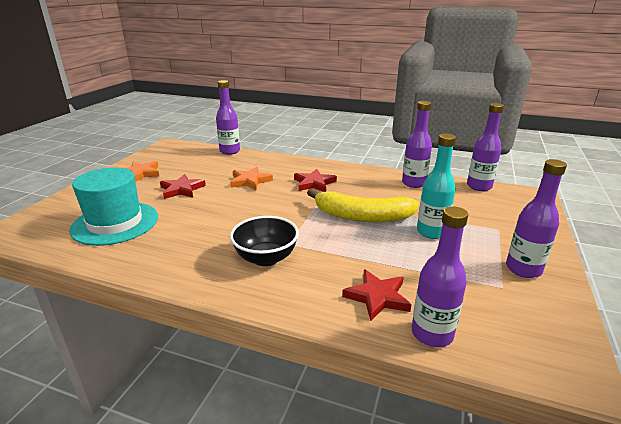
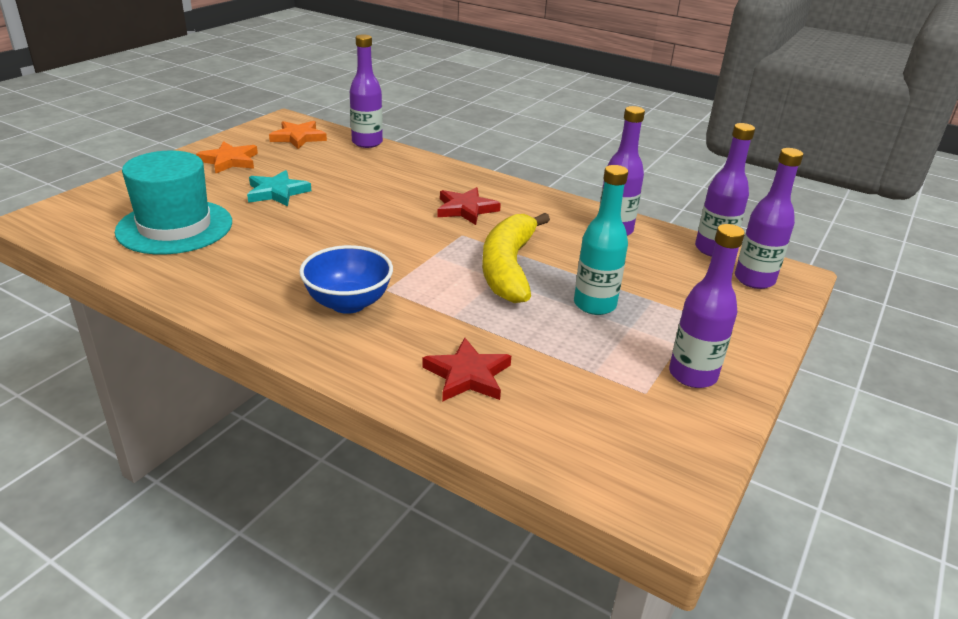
camera: 10 degrees right, 5 degrees up
(182, 189) = (277, 192): red star -> turquoise star
(250, 181) = (376, 193): orange star -> orange star (298, 137)
(266, 258) = (348, 303): black bowl -> blue bowl
(362, 216) = (508, 268): yellow banana -> yellow banana turned 75 degrees clockwise
(432, 334) = (511, 430): purple bottle -> purple bottle (754, 280)

